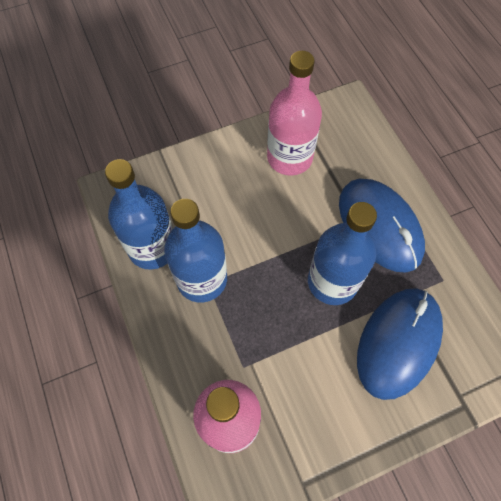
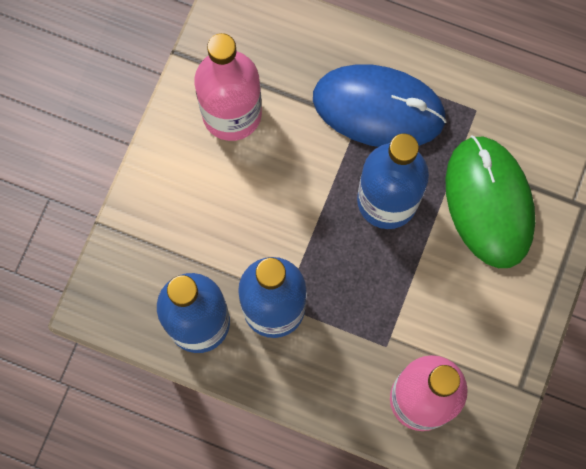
camera: 45 degrees left, 10 degrees up
(398, 343) = (489, 202): blue mouse -> green mouse

